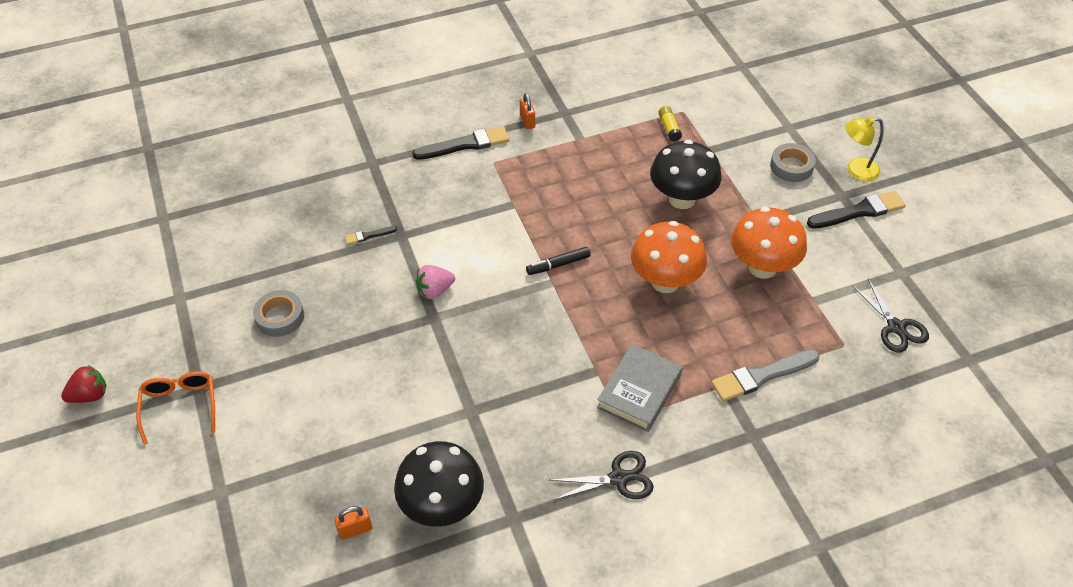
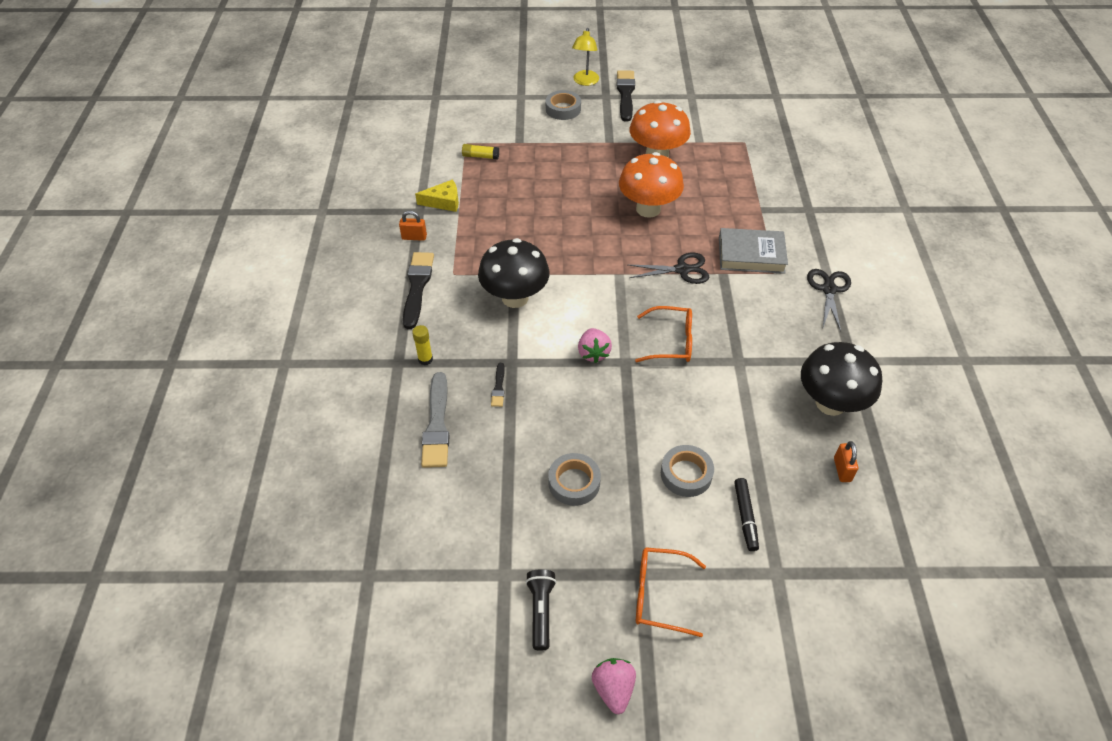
camera: 70 degrees left, 0 degrees up
(90, 395) = (613, 689): red strawberry -> pink strawberry
(150, 330) = (541, 611): none -> black flashlight
(312, 397) = (686, 474): none -> grey tape
(382, 178) = (425, 359): none -> yellow glue stick
(474, 348) = (671, 342): none -> orange glasses
(558, 265) = (601, 264): black marker -> black marker (745, 517)
(586, 124) = (443, 202): none -> yellow cheese
(639, 391) = (751, 255): grey book -> grey book turned 45 degrees counterclockwise
(682, 199) = (565, 174): black mushroom -> black mushroom (515, 298)
(761, 376) = (758, 189): grey brush -> grey brush (437, 425)
(896, 327) = (738, 115): black scissors -> black scissors (682, 270)

